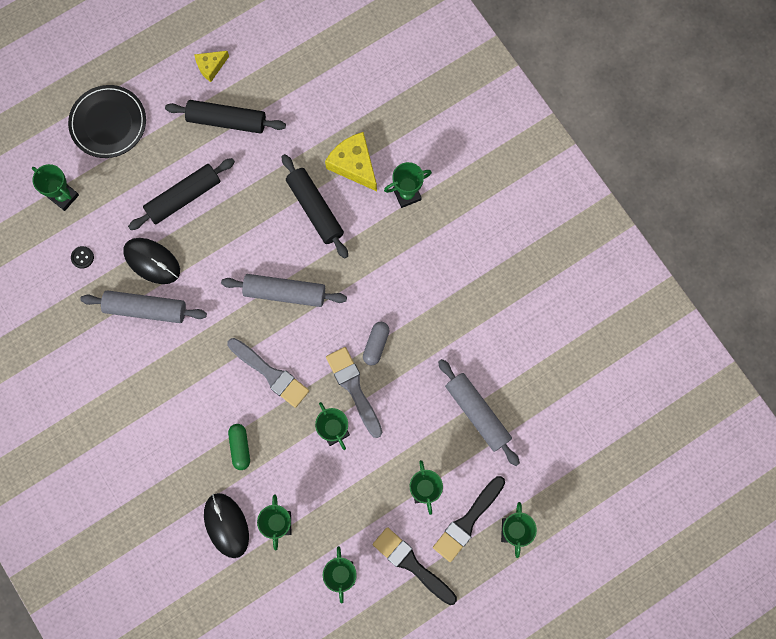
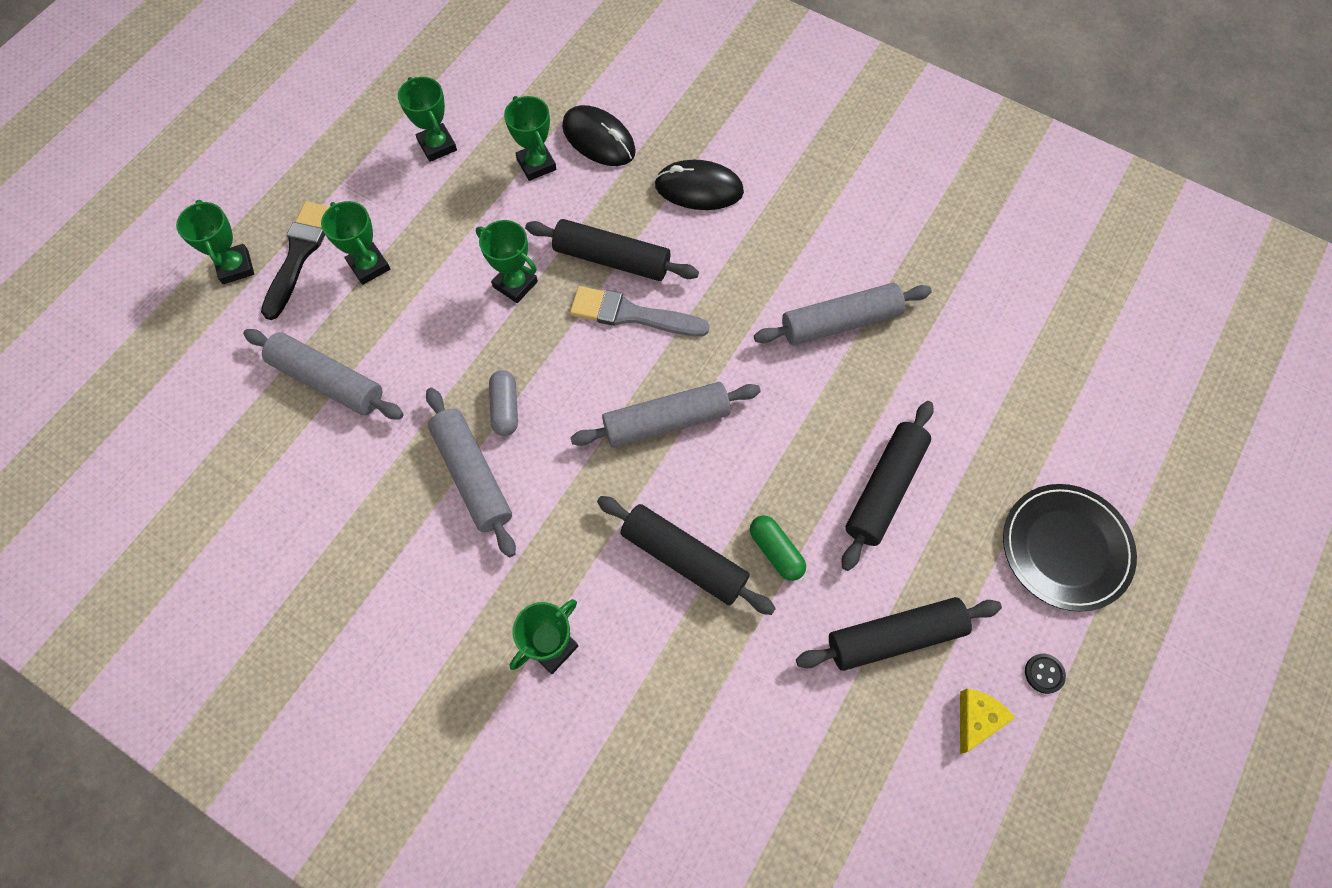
camera: 155 degrees right, 10 degrees down
(64, 196) = (1048, 415): green trophy -> none
(82, 257) = (965, 349): black button -> black button (1044, 673)
(152, 261) = (871, 383): black mouse -> black mouse (699, 188)
(240, 447) = (626, 220): green capsule -> green capsule (776, 551)
(263, 421) = (612, 259): none -> black rolling pin
(354, 164) = (658, 658): yellow cheese -> none
(354, 388) = (512, 343): grey brush -> none
(411, 564) = (355, 185): black brush -> none
(412, 310) = (473, 475): none -> grey rolling pin

